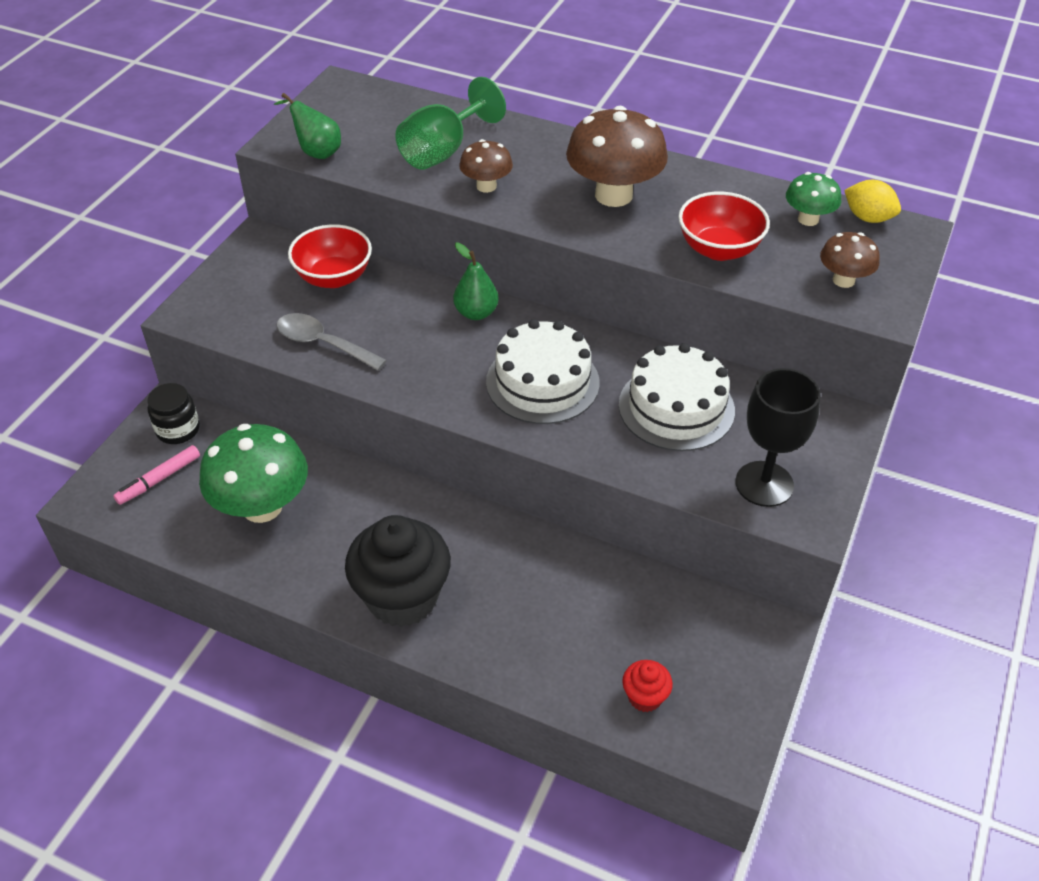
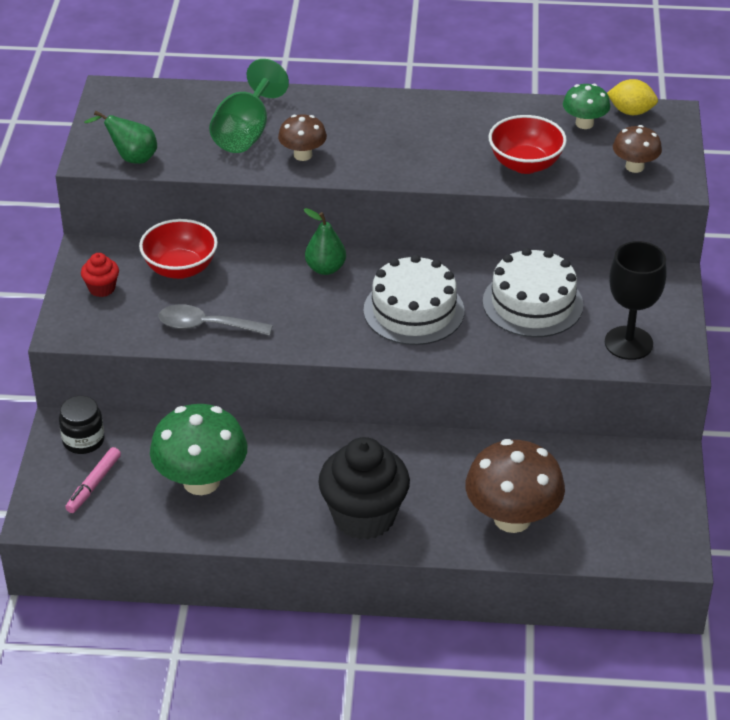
camera: 20 degrees left, 5 degrees down
(613, 195) = (415, 138): brown mushroom -> brown mushroom (512, 518)
(645, 697) = (594, 532): red cupcake -> red cupcake (102, 288)

